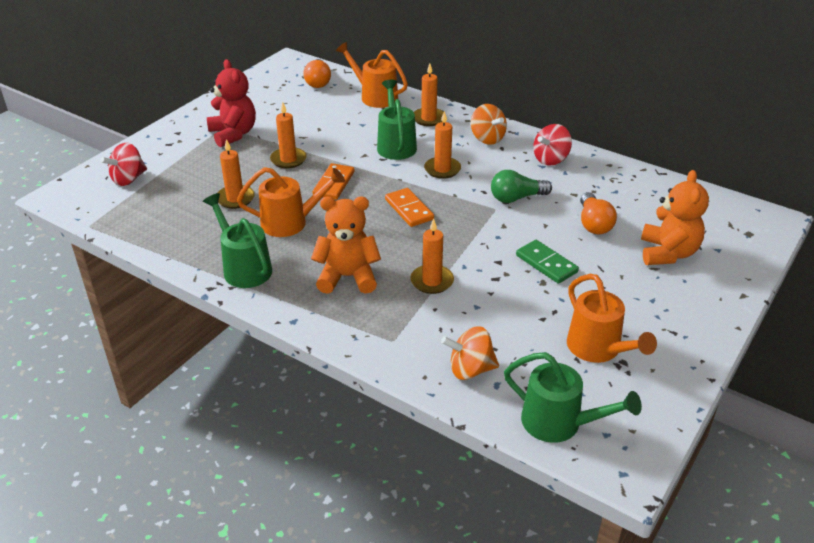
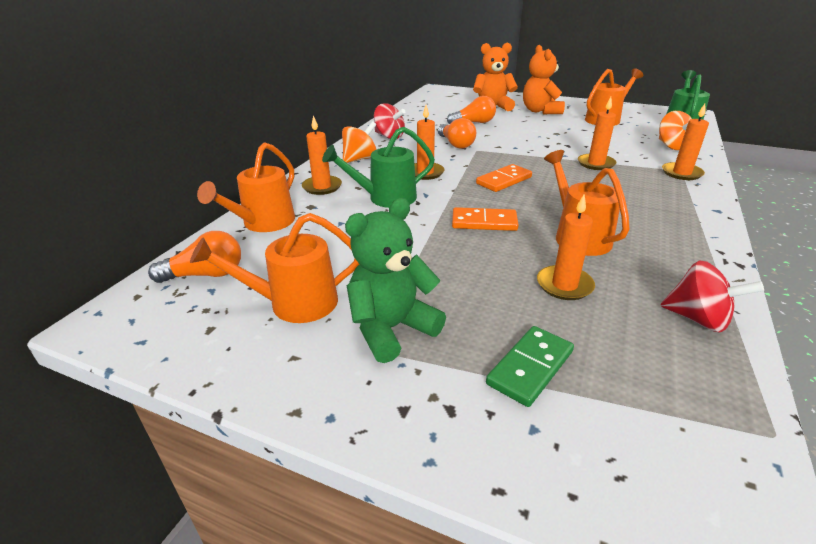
camera: 100 degrees left, 5 degrees down
(128, 179) = (602, 431): red spinning top -> red spinning top (698, 319)
(233, 134) = (391, 328): red teddy bear -> green teddy bear
(243, 268) = (683, 250): green watering can -> none
(273, 107) = (293, 303): none -> orange watering can
(288, 159) = (446, 261): orange candle -> orange candle (681, 173)
(347, 277) = (630, 195): orange teddy bear -> orange teddy bear (540, 111)
(516, 198) = (456, 144): green light bulb -> orange light bulb
(546, 264) = (534, 133): green domino -> green domino (530, 367)

